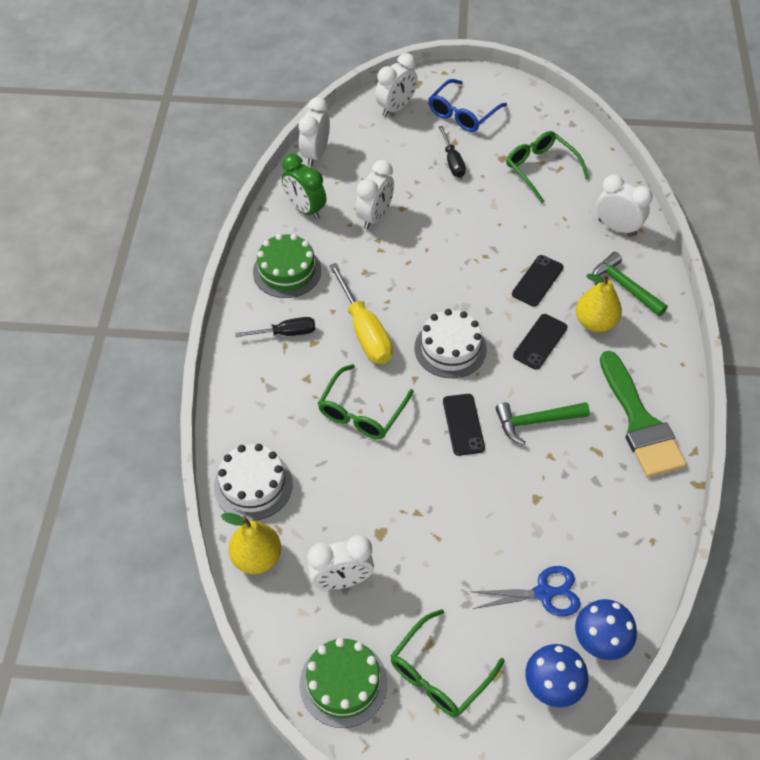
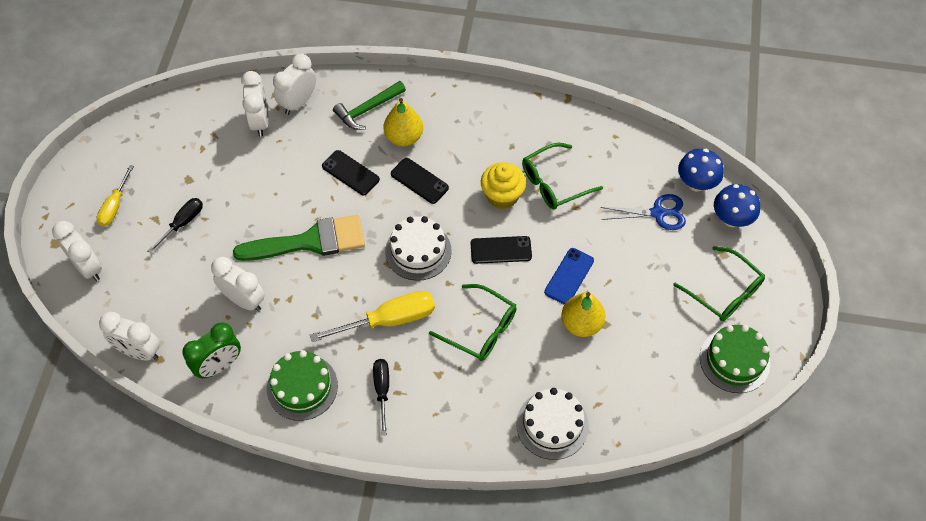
camera: 85 degrees left, 5 degrees up
(257, 557) = (625, 423): yellow pear -> yellow pear (581, 324)
(342, 580) = (646, 356): white clock -> white clock (260, 122)
(438, 495) = (569, 276): none -> blue phone
(452, 162) = (183, 223): black screwdriver -> black screwdriver turned 45 degrees counterclockwise
(462, 113) = (115, 206): blue glasses -> yellow screwdriver
(536, 421) = (502, 196): green hammer -> yellow cupcake
(541, 169) = (211, 150): green glasses -> green glasses (554, 183)
(544, 593) = (658, 213): blue scissors -> blue scissors turned 90 degrees clockwise
(640, 422) = (509, 124): green brush -> green brush (310, 241)

